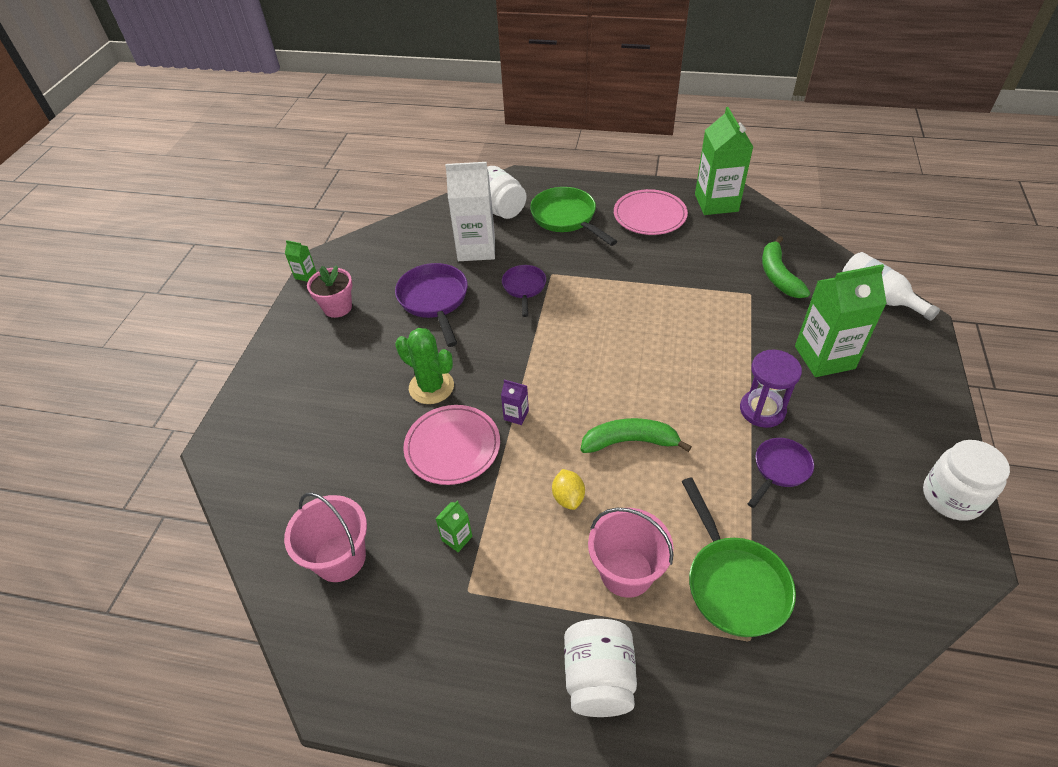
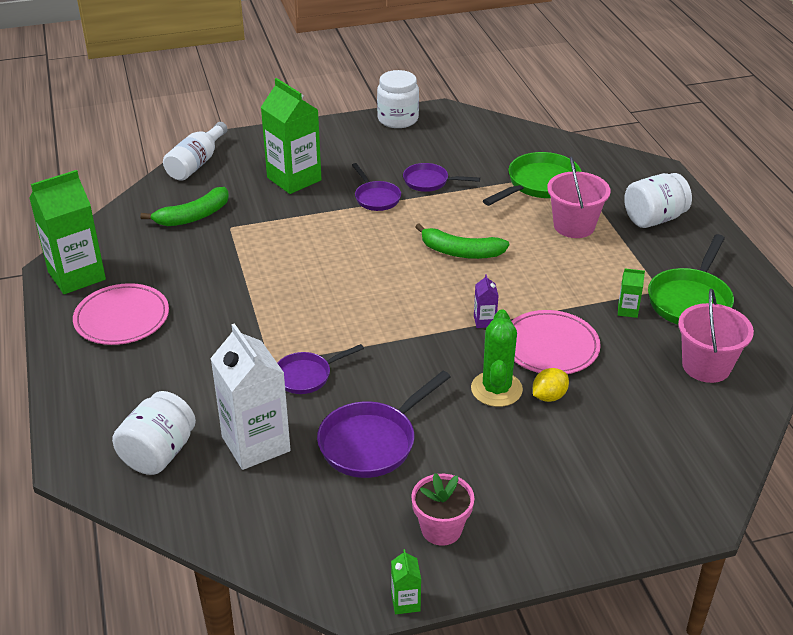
camera: 120 degrees left, 10 degrees down
(566, 218) = (155, 384): green pan -> green pan (690, 300)
(568, 497) = (540, 267): yellow lemon -> yellow lemon (549, 396)
(630, 441) = (460, 252): green banana -> green banana turned 45 degrees counterclockwise
(762, 410) = (376, 198): purple hourglass -> purple pan

